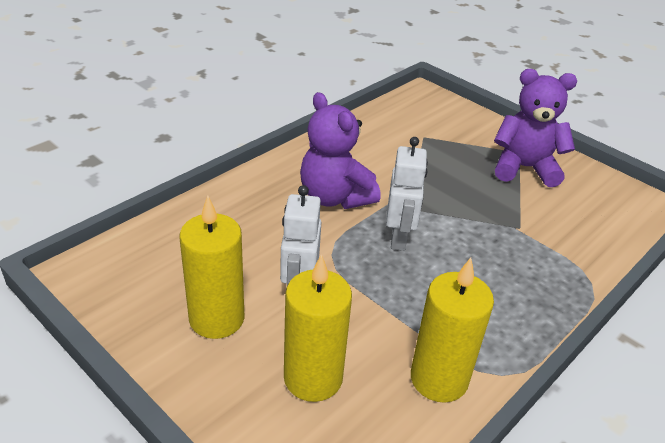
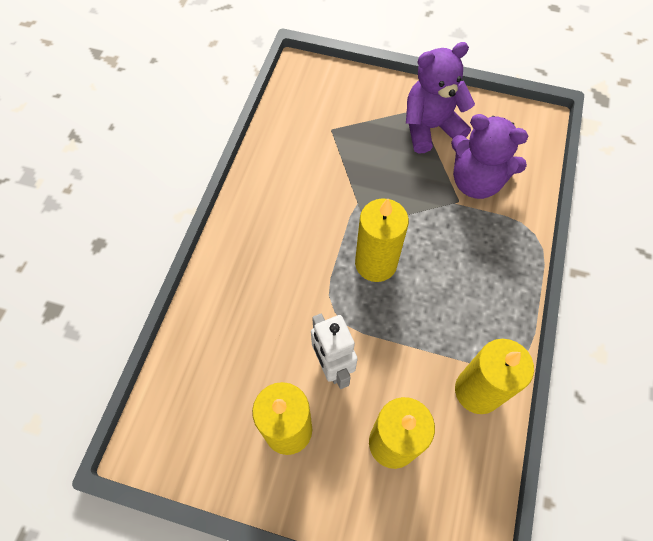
camera: 25 degrees left, 25 degrees up
(335, 197) = (300, 245): purple teddy bear -> purple teddy bear (476, 181)
(399, 237) = (376, 263): white robot -> yellow candle

